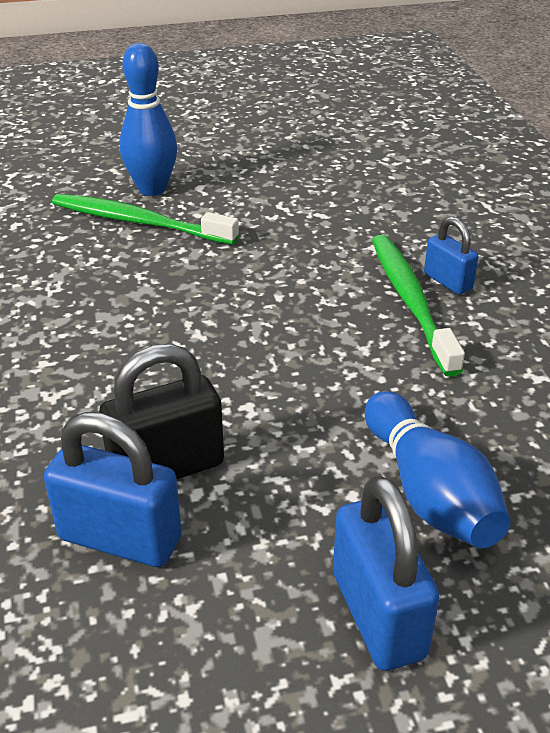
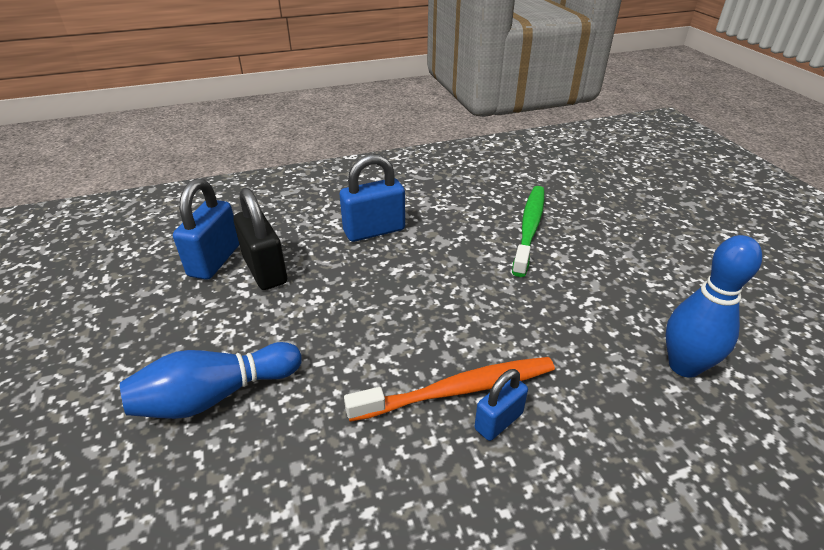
camera: 85 degrees right, 0 degrees up
(152, 189) = (581, 228): blue bowling pin -> blue bowling pin (684, 366)
(378, 615) = (120, 366): blue padlock -> blue padlock (374, 231)
(411, 302) = (457, 390): green toothbrush -> orange toothbrush

